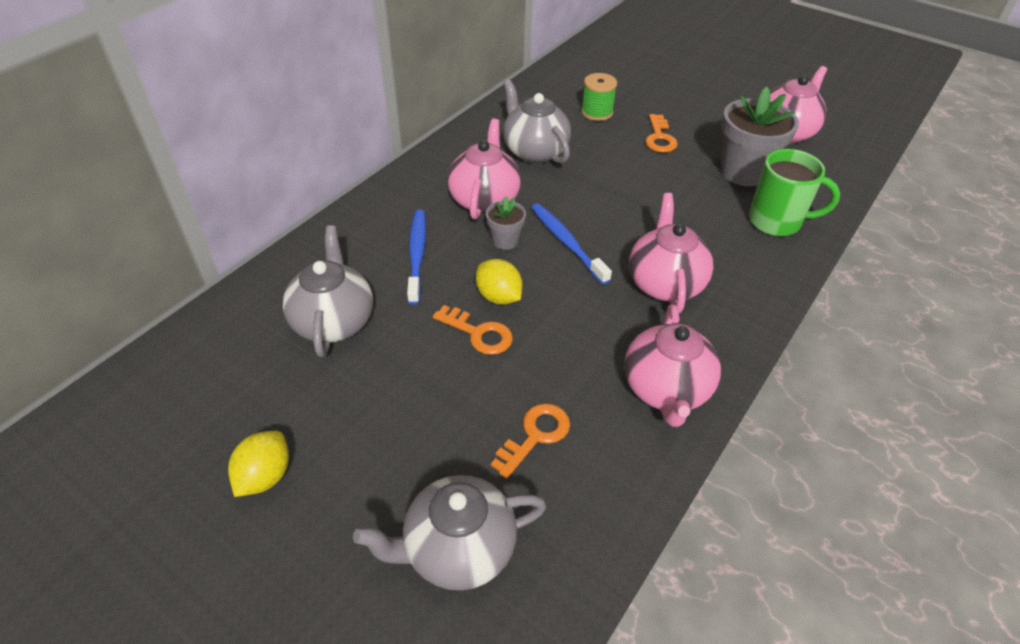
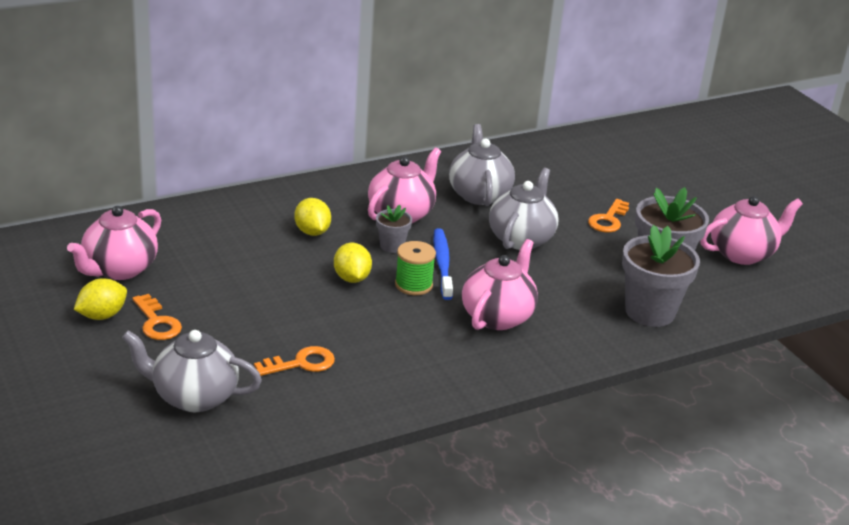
camera: 25 degrees right, 15 degrees down
(334, 321) = (215, 250): grey teapot -> grey teapot (521, 238)
(417, 255) = (312, 232): blue toothbrush -> yellow lemon
(478, 333) = (315, 294): orange key -> orange key (157, 322)
(597, 112) = (568, 183): green spool -> green spool (413, 285)
(666, 390) = (426, 376): pink teapot -> pink teapot (119, 269)
(776, 221) = (650, 312): green mug -> grey flower pot

